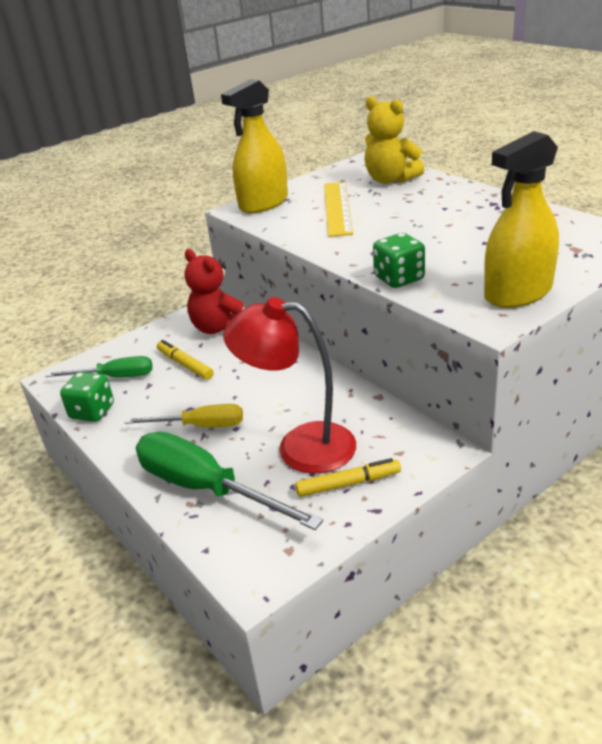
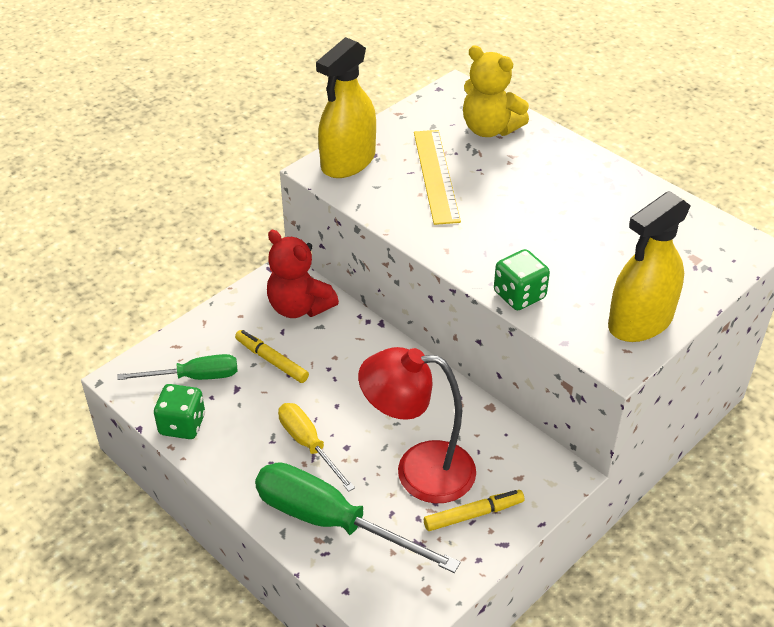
camera: 10 degrees left, 10 degrees up
(201, 426) = (308, 444): yellow screwdriver -> yellow screwdriver turned 120 degrees counterclockwise

